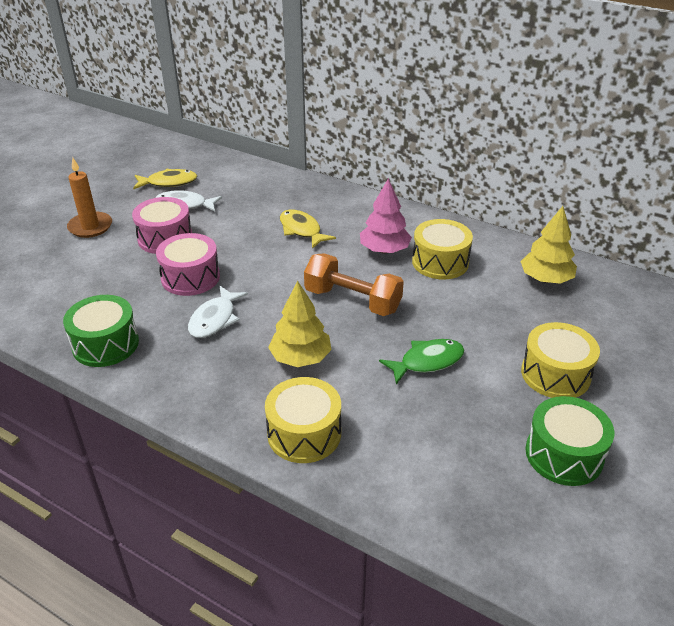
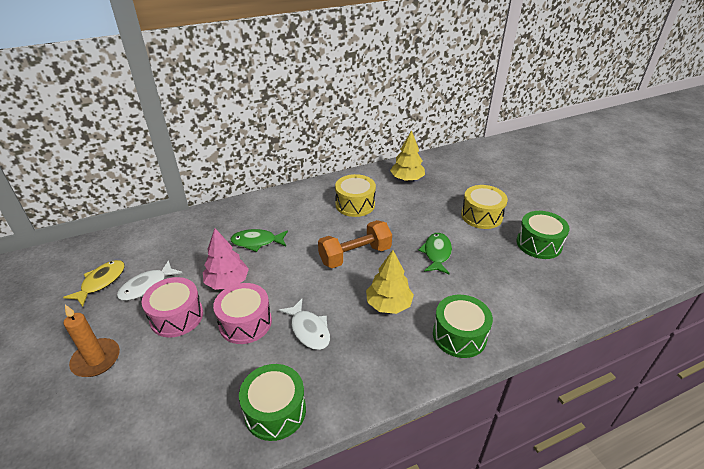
camera: 55 degrees left, 0 degrees up
(301, 230) = (257, 242): yellow fish -> green fish
(304, 433) = (459, 335): yellow drum -> green drum
(384, 250) = (320, 218): pink tree -> pink tree (227, 282)

